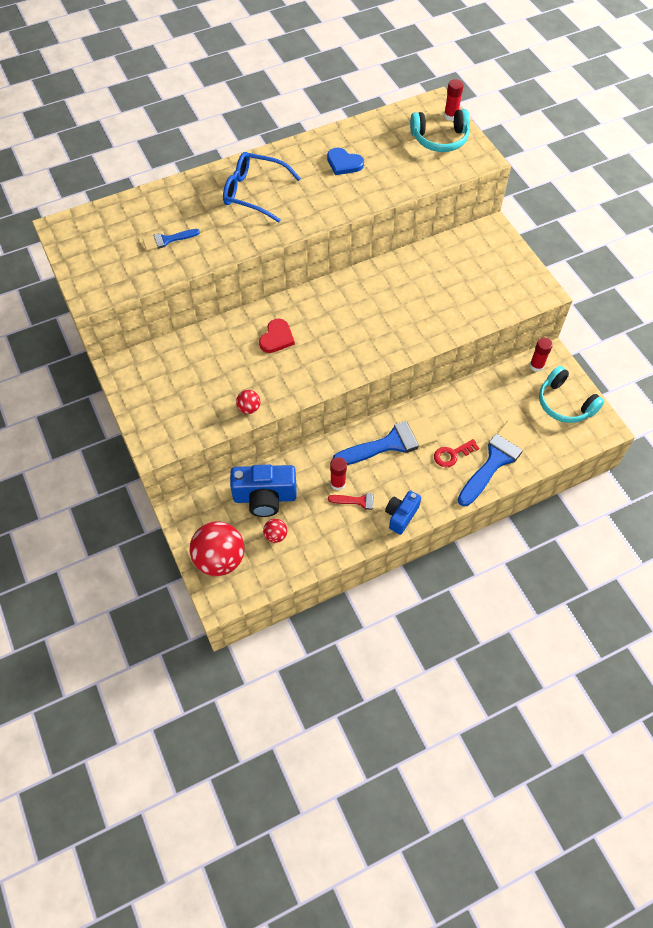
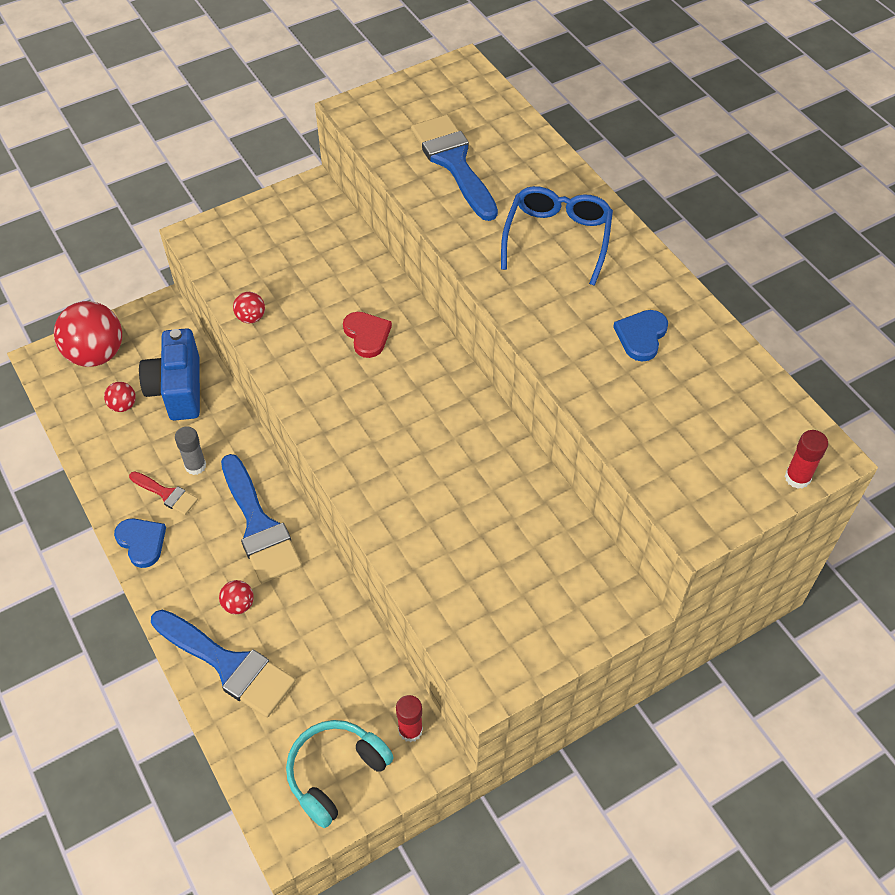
camera: 85 degrees right, 5 degrees down
(167, 240) = (453, 162): blue brush -> blue brush, size x1.96
(276, 338) = (367, 335): red heart -> red heart turned 135 degrees counterclockwise
(338, 483) = (195, 466): red glue stick -> grey glue stick
(361, 501) = (167, 494): red brush -> red brush turned 60 degrees counterclockwise
(401, 515) = (141, 542): blue camera -> blue heart
(440, 139) = (732, 462): turquoise headphones -> none
(452, 454) = (238, 604): red key -> red ball

